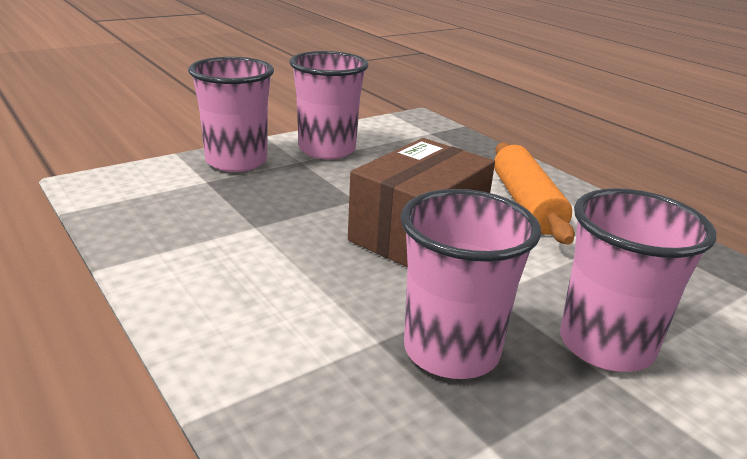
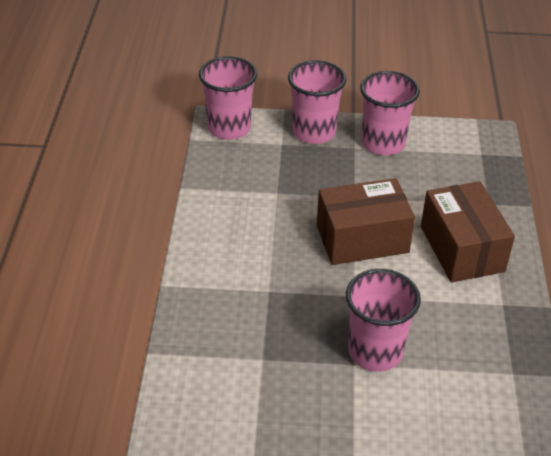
camera: 40 degrees right, 15 degrees up
(451, 351) = (295, 313): pink cup -> pink cup (229, 128)
(526, 204) = (461, 249): orange rolling pin -> brown box

